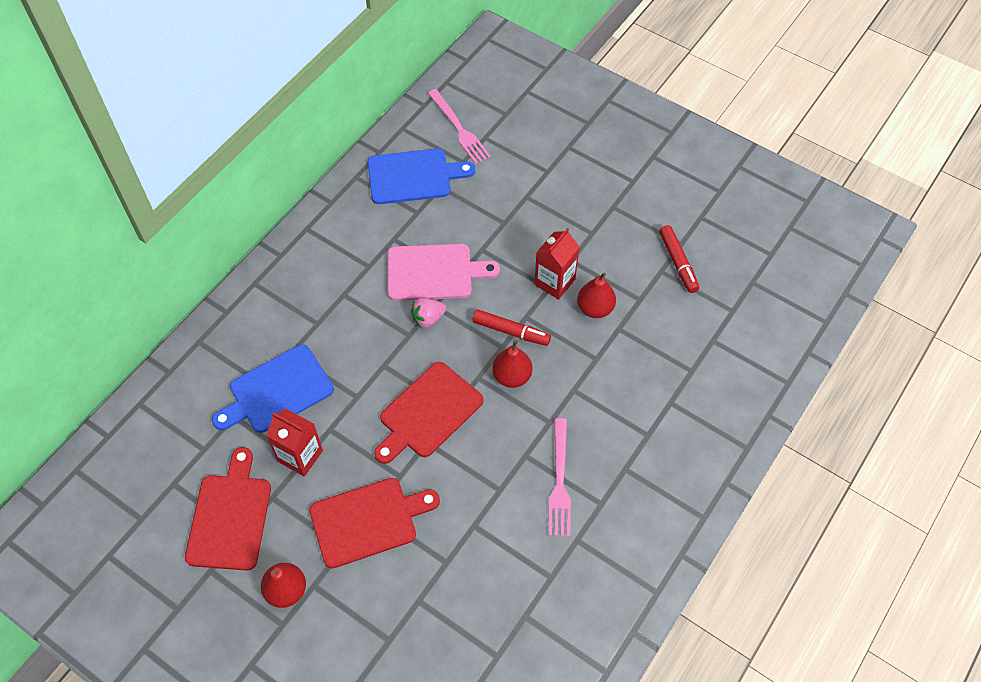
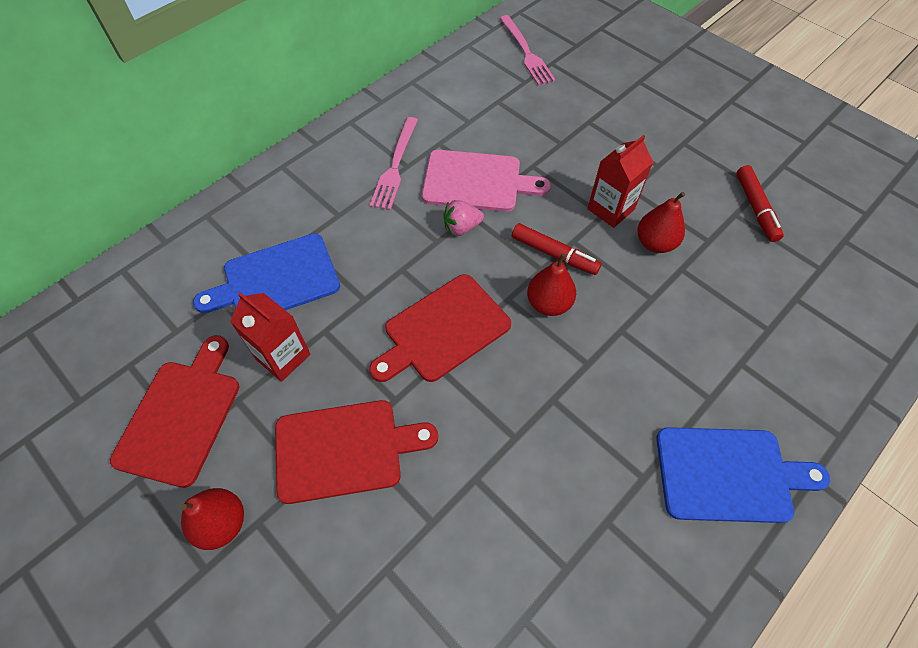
camera: 10 degrees right, 0 degrees up
(413, 176) = (471, 88): blue cutting board -> blue cutting board (729, 474)
(559, 481) = (592, 439): pink fork -> pink fork (395, 166)

